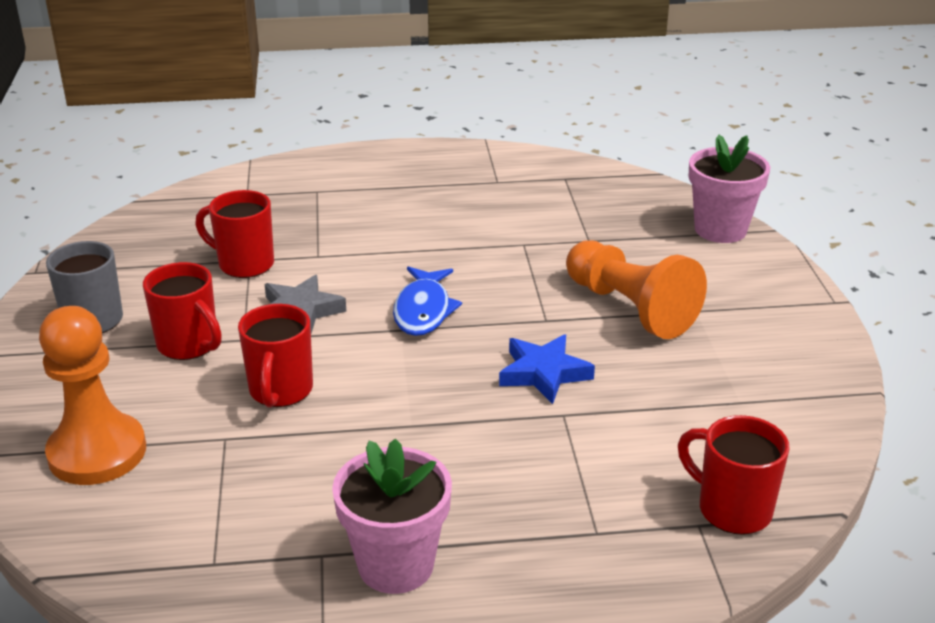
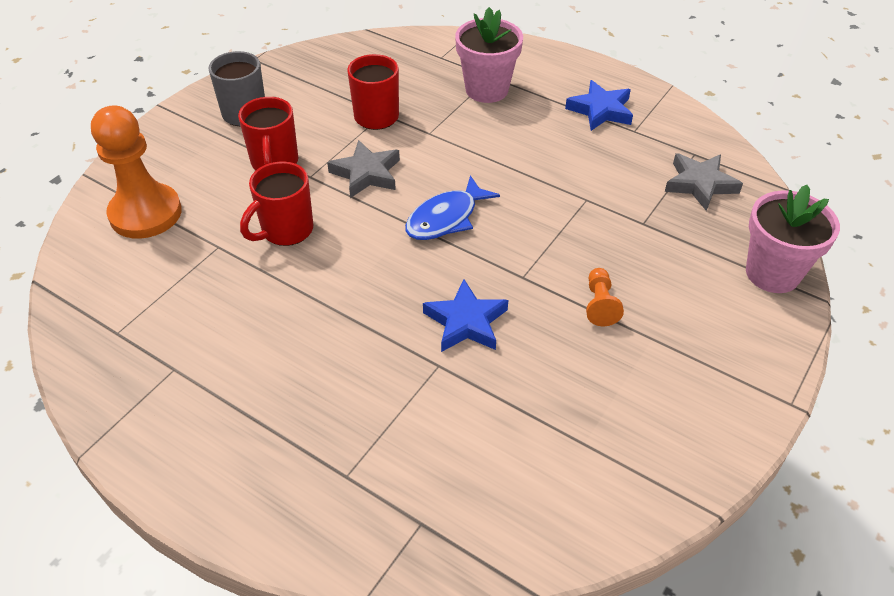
camera: 40 degrees right, 15 degrees up
(396, 565) = (202, 407): pink flower pot -> pink flower pot (487, 90)
(450, 178) = (600, 110): none -> blue star
(596, 196) = (700, 184): none -> grey star
(630, 308) = (600, 304): orange pawn -> orange pawn, size x0.46
(732, 509) = (460, 529): red mug -> none

